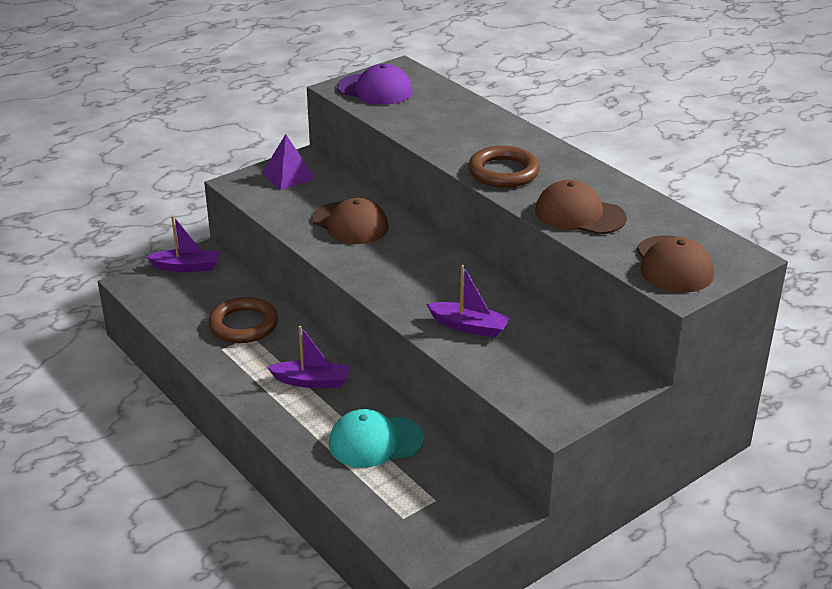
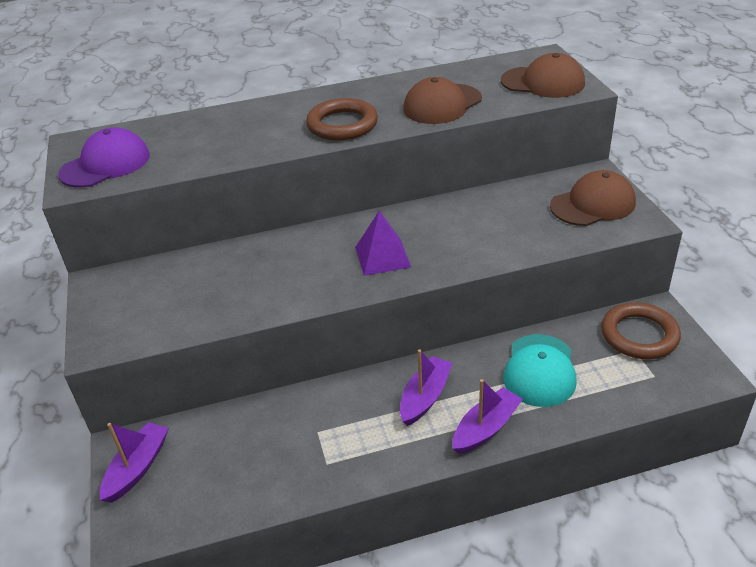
camera: 65 degrees left, 5 degrees up
(243, 325) = (293, 434): brown ring -> brown ring (639, 335)
(288, 176) = (122, 300): purple pyramid -> purple pyramid (382, 257)
(350, 223) = (259, 273): brown cap -> brown cap (593, 204)
(469, 326) = (486, 235): purple boat -> purple boat (486, 428)

